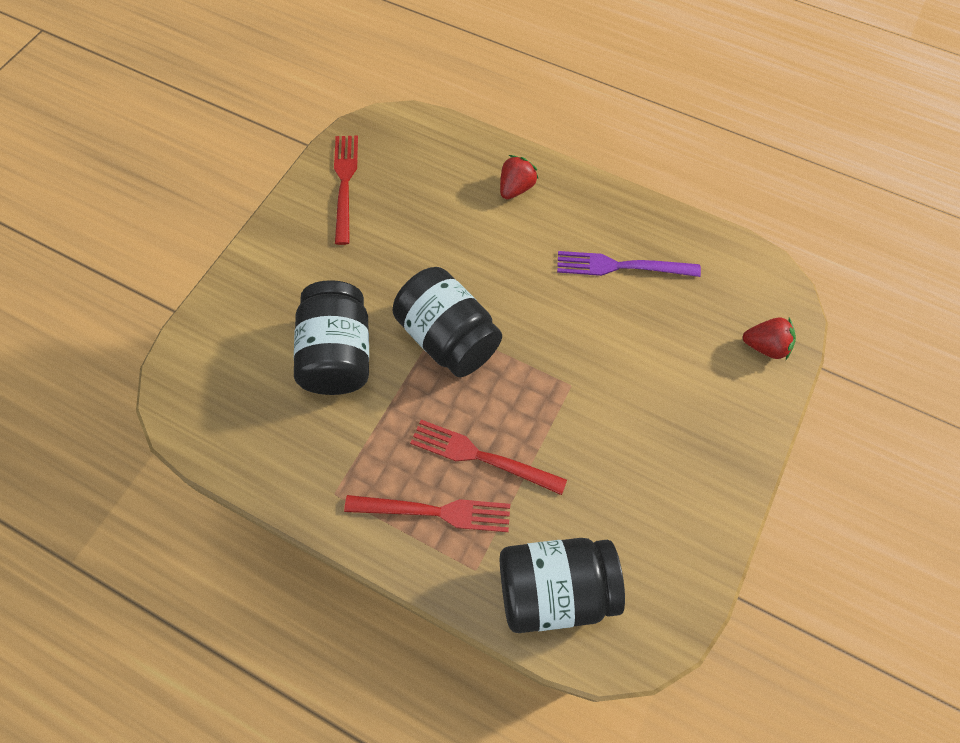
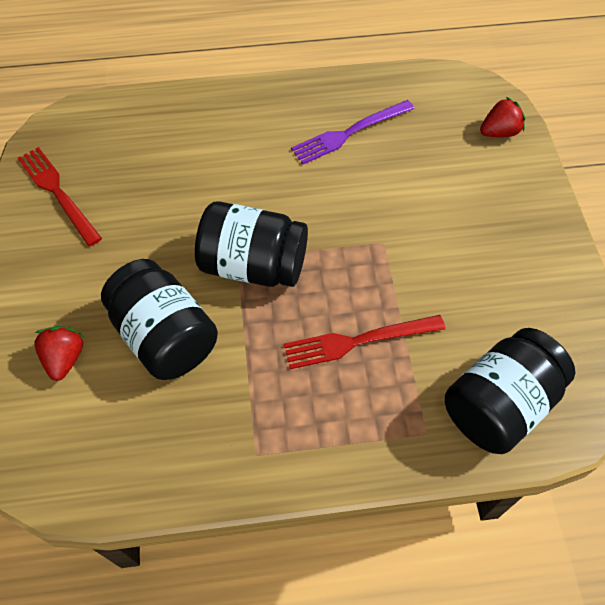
camera: 35 degrees left, 5 degrees down
(435, 512) = (355, 410): red fork -> none
(516, 188) = (216, 119): red strawberry -> red strawberry (65, 358)

